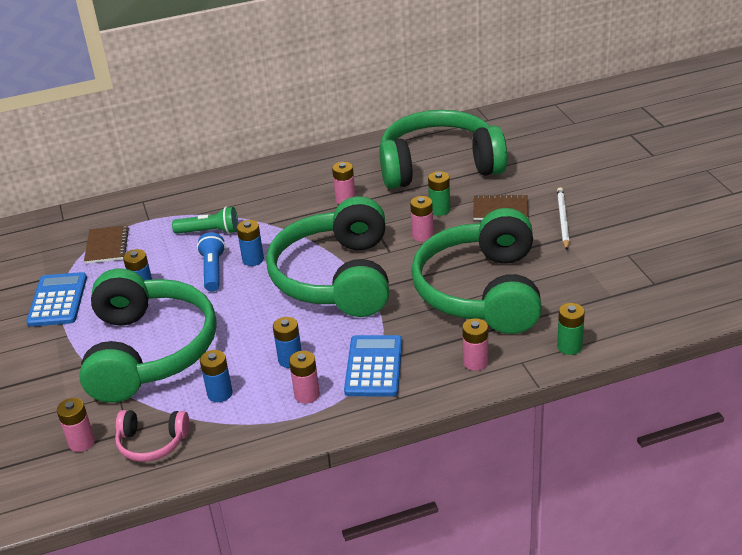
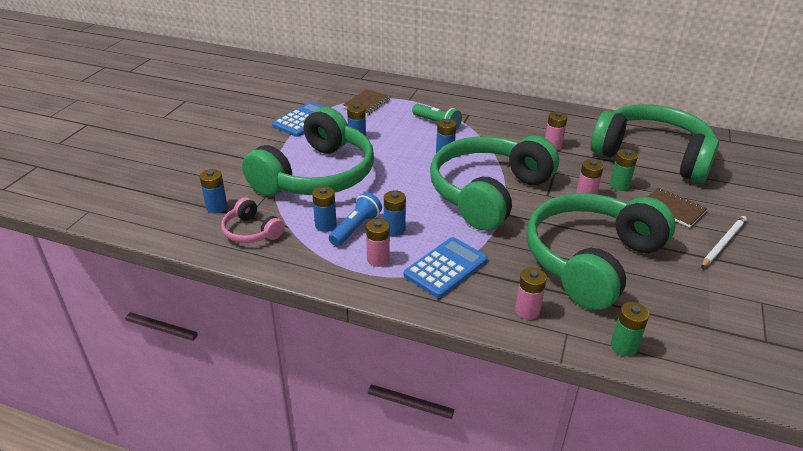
camera: 35 degrees right, 0 degrees up
(81, 442) = (216, 207): pink battery -> blue battery
(213, 270) = (411, 148): blue flashlight -> blue flashlight (356, 228)

